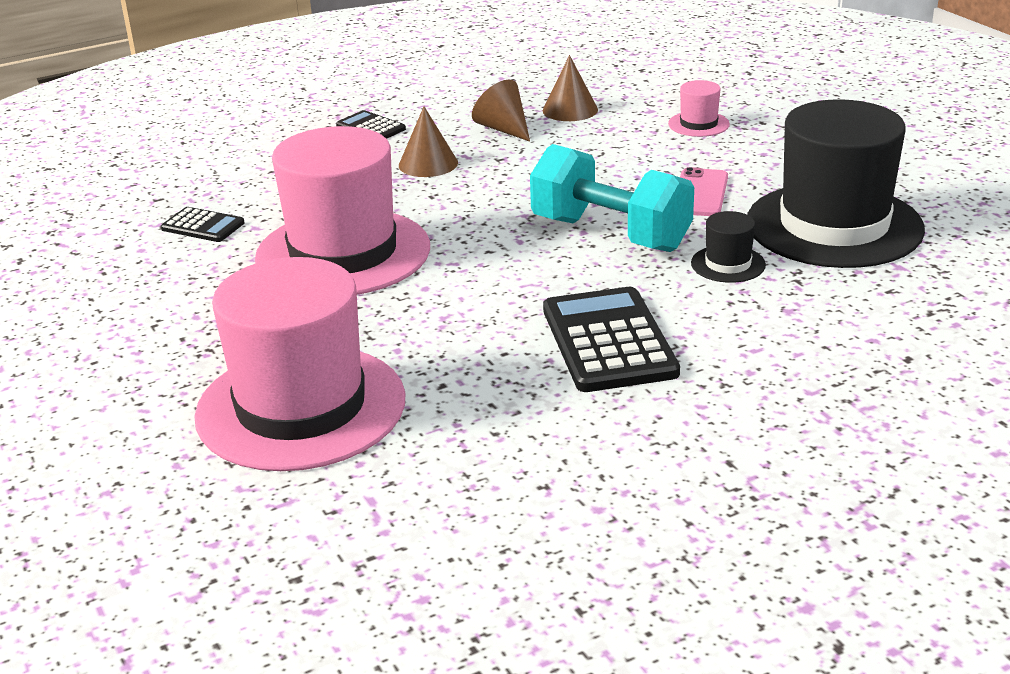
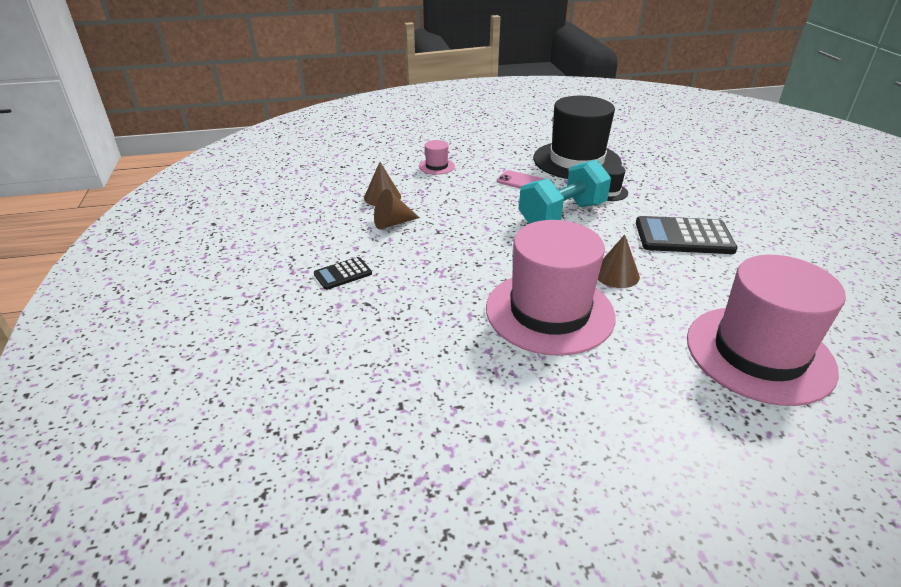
camera: 75 degrees left, 5 degrees up
(203, 226) = (472, 380): black calculator -> none
(428, 164) = (426, 258): brown cone -> brown cone (616, 274)

